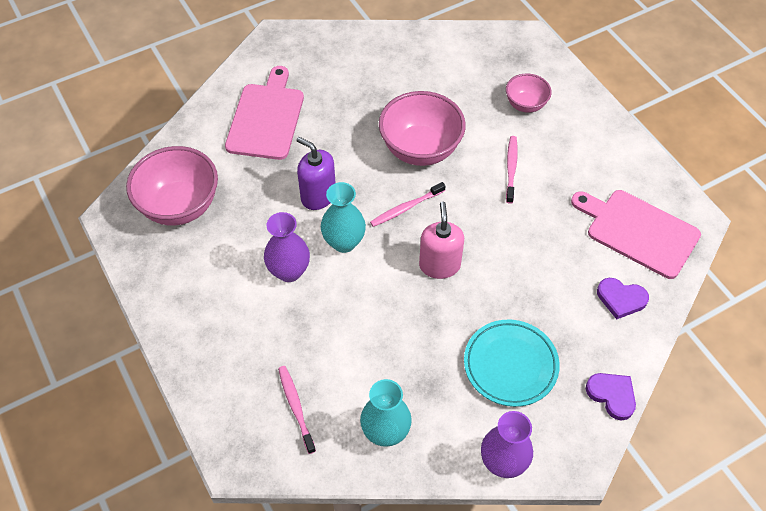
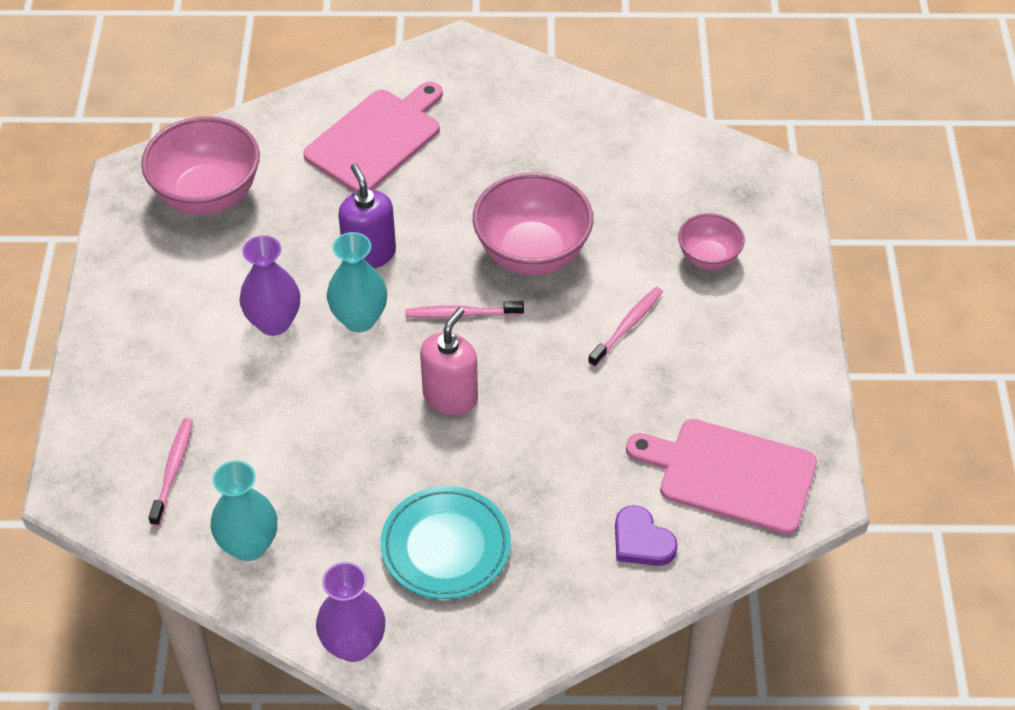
camera: 30 degrees right, 5 degrees down
(612, 395) = (540, 641): purple heart -> none
(638, 231) = (730, 474): pink cutting board -> pink cutting board turned 45 degrees counterclockwise

